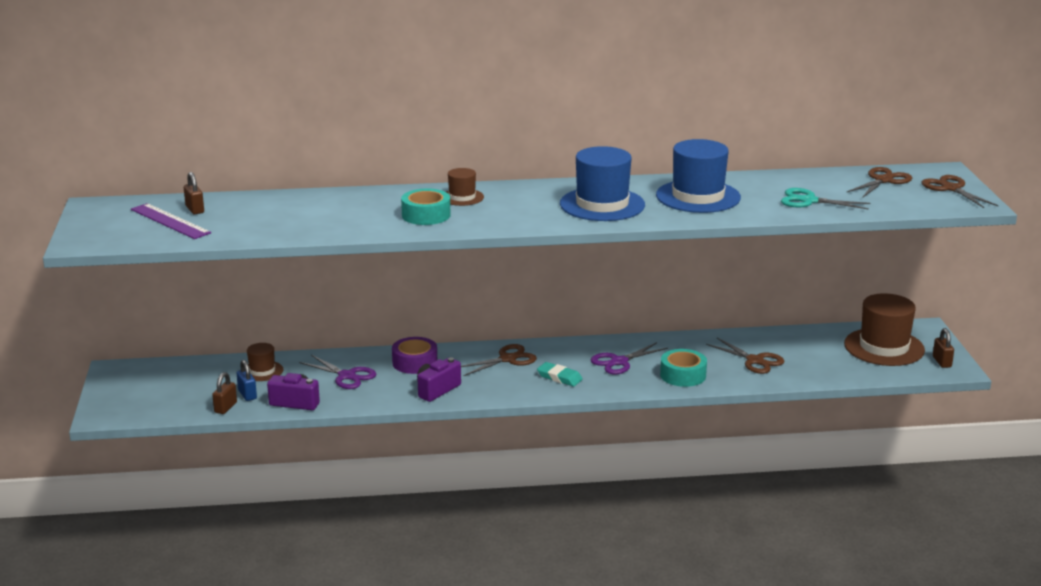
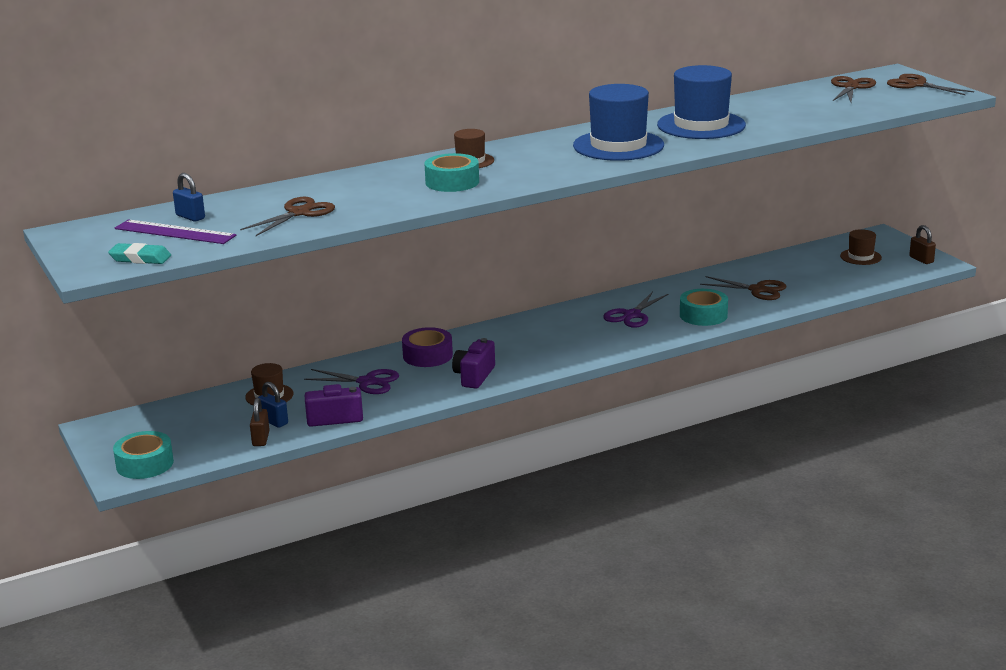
camera: 20 degrees left, 0 degrees up
(125, 409) = (145, 464): none -> turquoise tape
(195, 209) = (190, 217): brown padlock -> blue padlock
(507, 359) = (520, 334): brown scissors -> brown scissors (299, 213)
(559, 377) = (587, 340): turquoise eraser -> turquoise eraser (140, 258)
(809, 201) = (806, 113): turquoise scissors -> none
(884, 347) = (860, 257): brown hat -> brown hat, size x0.51

